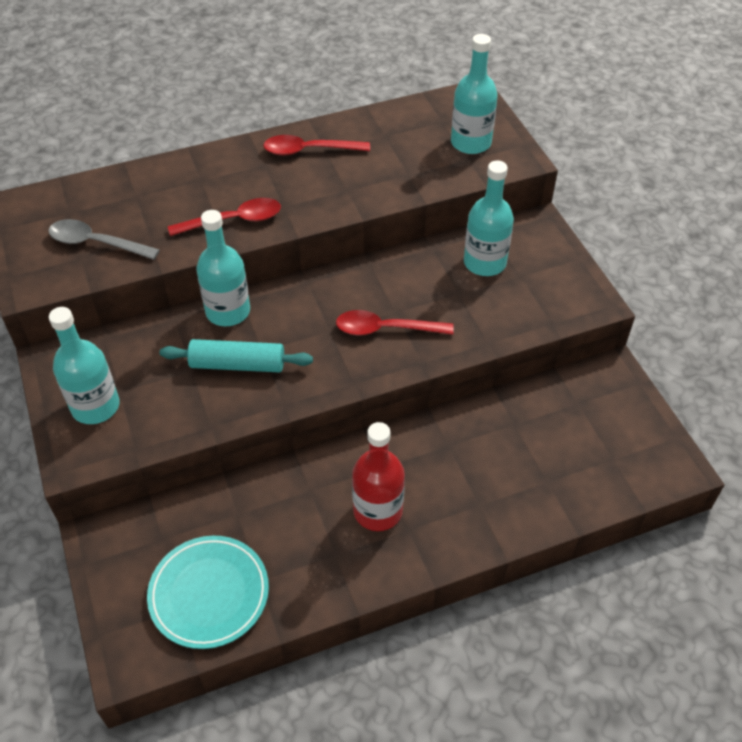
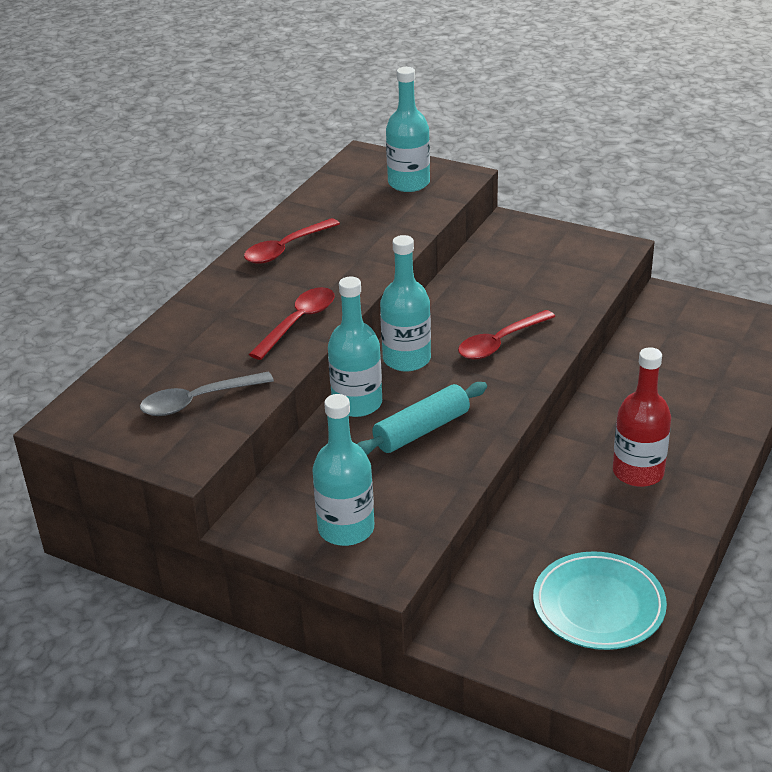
camera: 40 degrees left, 15 degrees down
(484, 262) = (508, 265): turquoise bottle -> turquoise bottle (406, 359)

